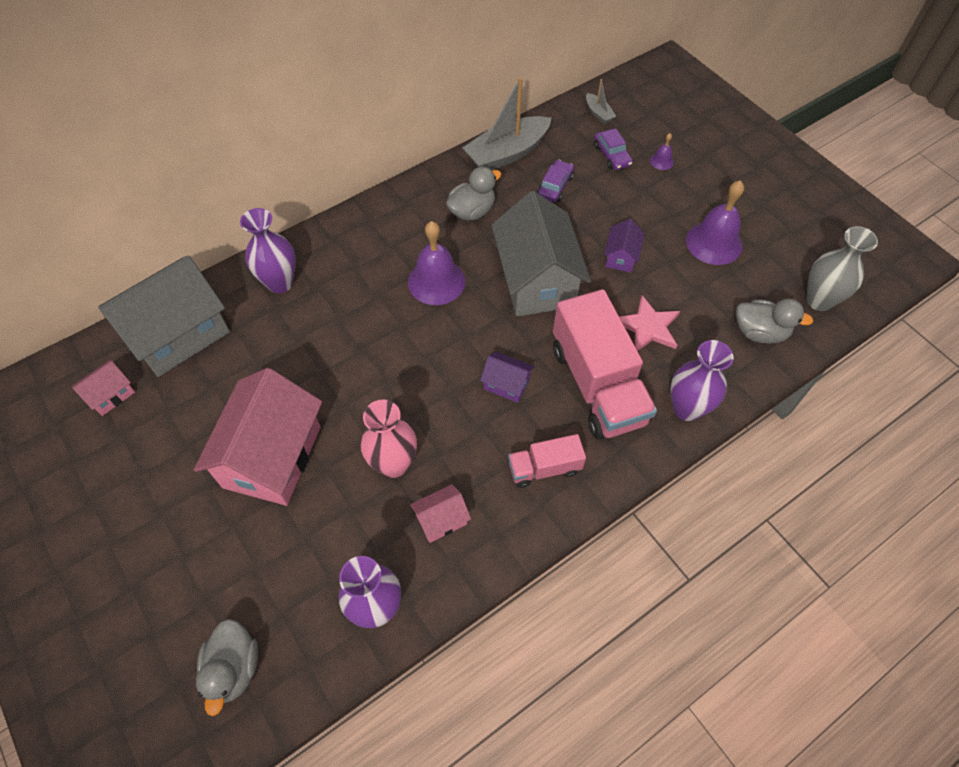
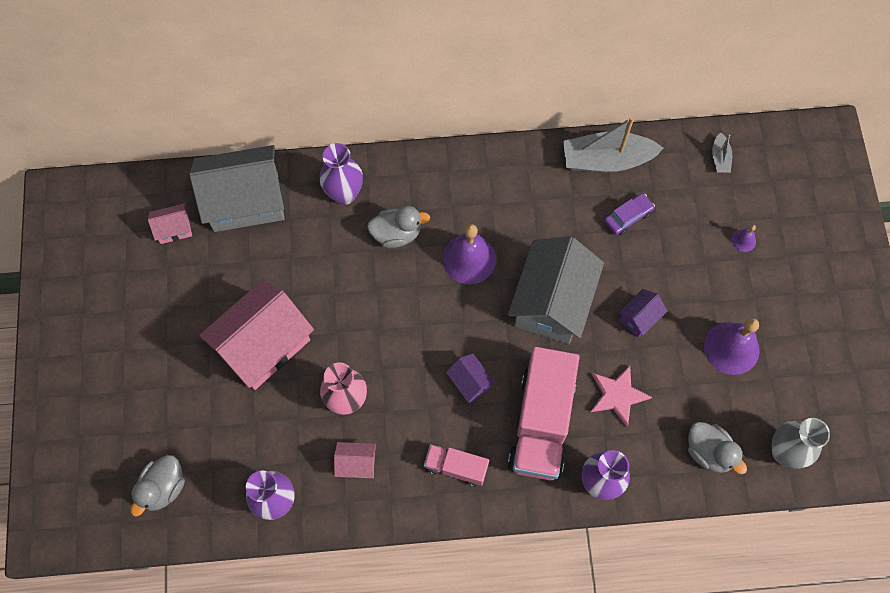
camera: 30 degrees right, 10 degrees up
(472, 211) = (539, 205): grey duck -> grey duck (397, 234)
(612, 155) = (701, 210): purple car -> none

